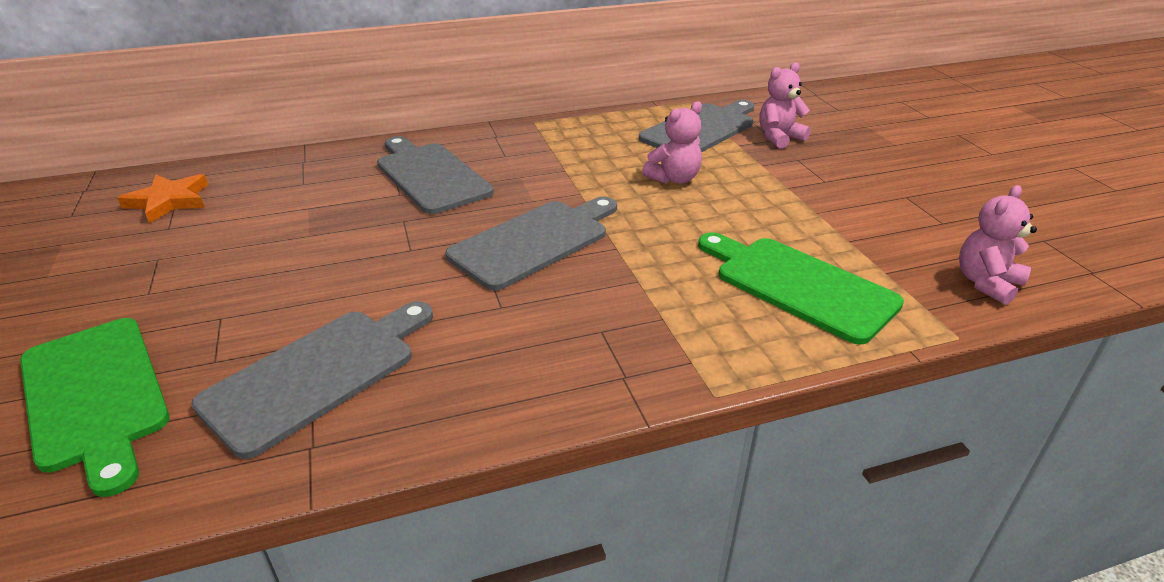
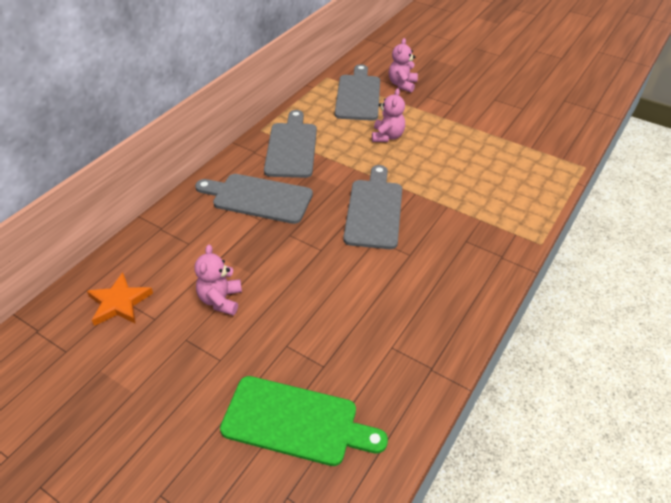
camera: 40 degrees left, 10 degrees up
(317, 374) = (382, 338): grey cutting board -> grey cutting board (291, 147)
(798, 285) = (509, 172): green cutting board -> none
(986, 283) = (568, 134): pink teddy bear -> pink teddy bear (221, 300)

